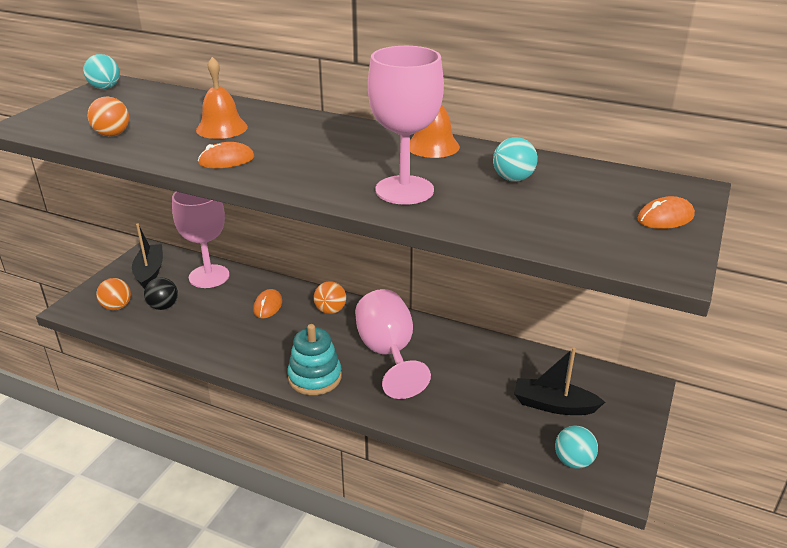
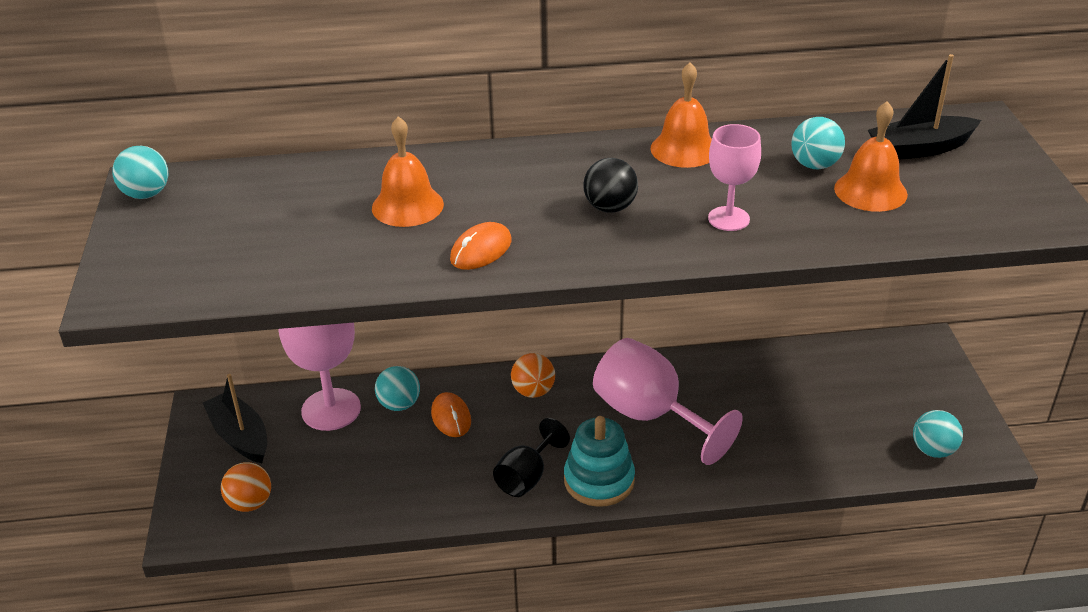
camera: 30 degrees left, 5 degrees up
(112, 134) = (276, 264): orange ball -> none
(163, 306) = (315, 475): black ball -> black ball (610, 208)
(247, 288) = (399, 404): none -> turquoise ball
(274, 356) = (526, 477): none -> black goblet
(404, 190) = (728, 219): pink goblet -> pink goblet, size x0.57
(533, 205) = (870, 191): none -> orange bell
(554, 405) = (866, 400): black boat -> black boat (920, 149)
(665, 218) = (996, 163): orange mouse -> none

